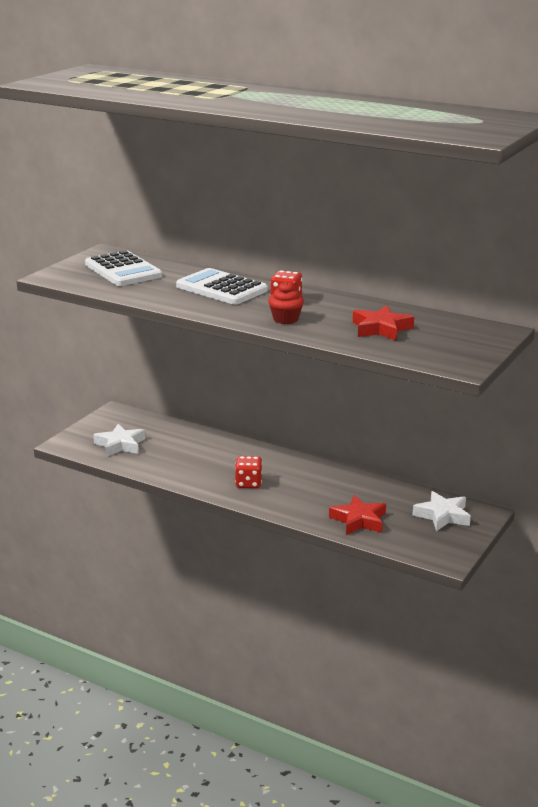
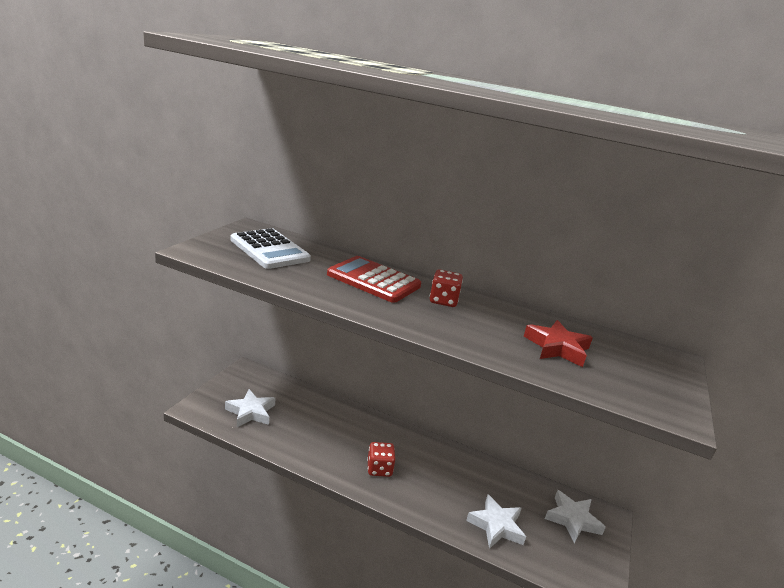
camera: 10 degrees left, 0 degrees up
(221, 288) = (373, 280): white calculator -> red calculator
(285, 319) = (453, 327): red cupcake -> none
(359, 520) = (496, 525): red star -> white star

